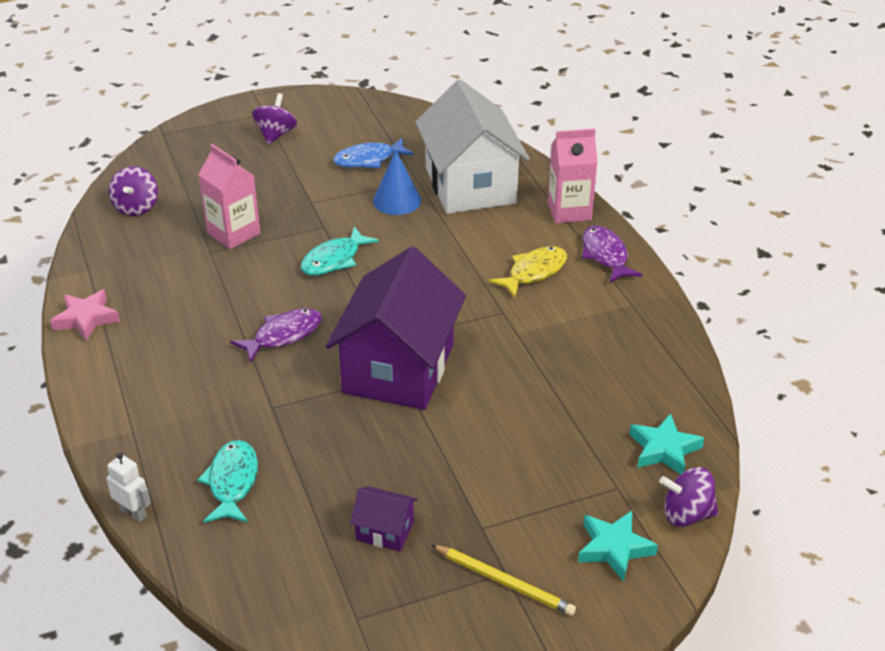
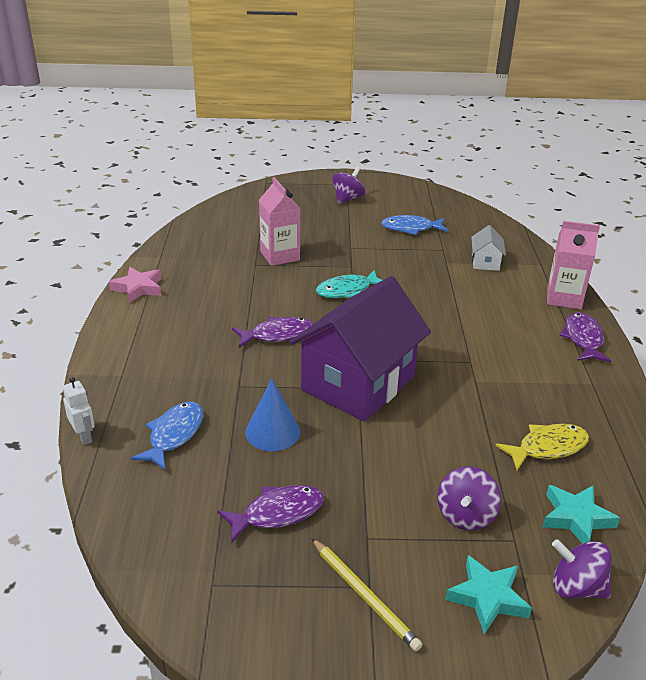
camera: 20 degrees right, 5 degrees down
(136, 207) = (219, 224): purple spinning top -> purple spinning top (465, 515)
(232, 482) = (174, 435): turquoise fish -> blue fish
(385, 531) = (278, 513): purple house -> purple fish
(397, 200) = (419, 260): blue cone -> blue cone (272, 432)
(470, 185) = (485, 262): white house -> white house, size x0.41
(534, 272) = (512, 337): yellow fish -> yellow fish (548, 448)

